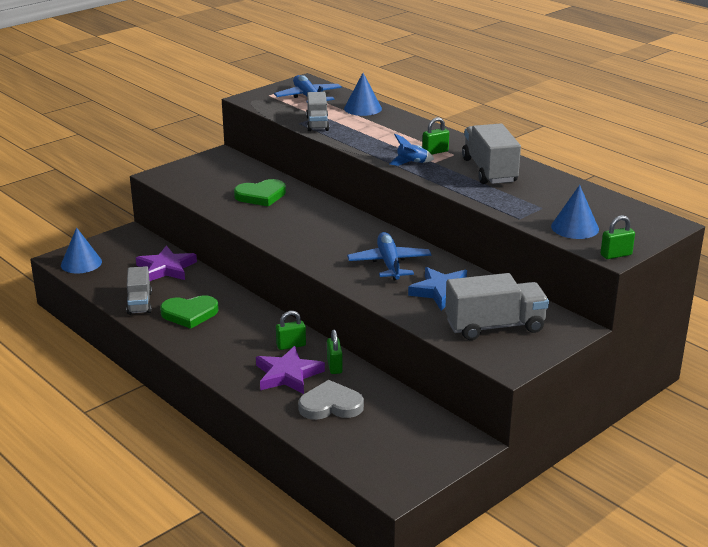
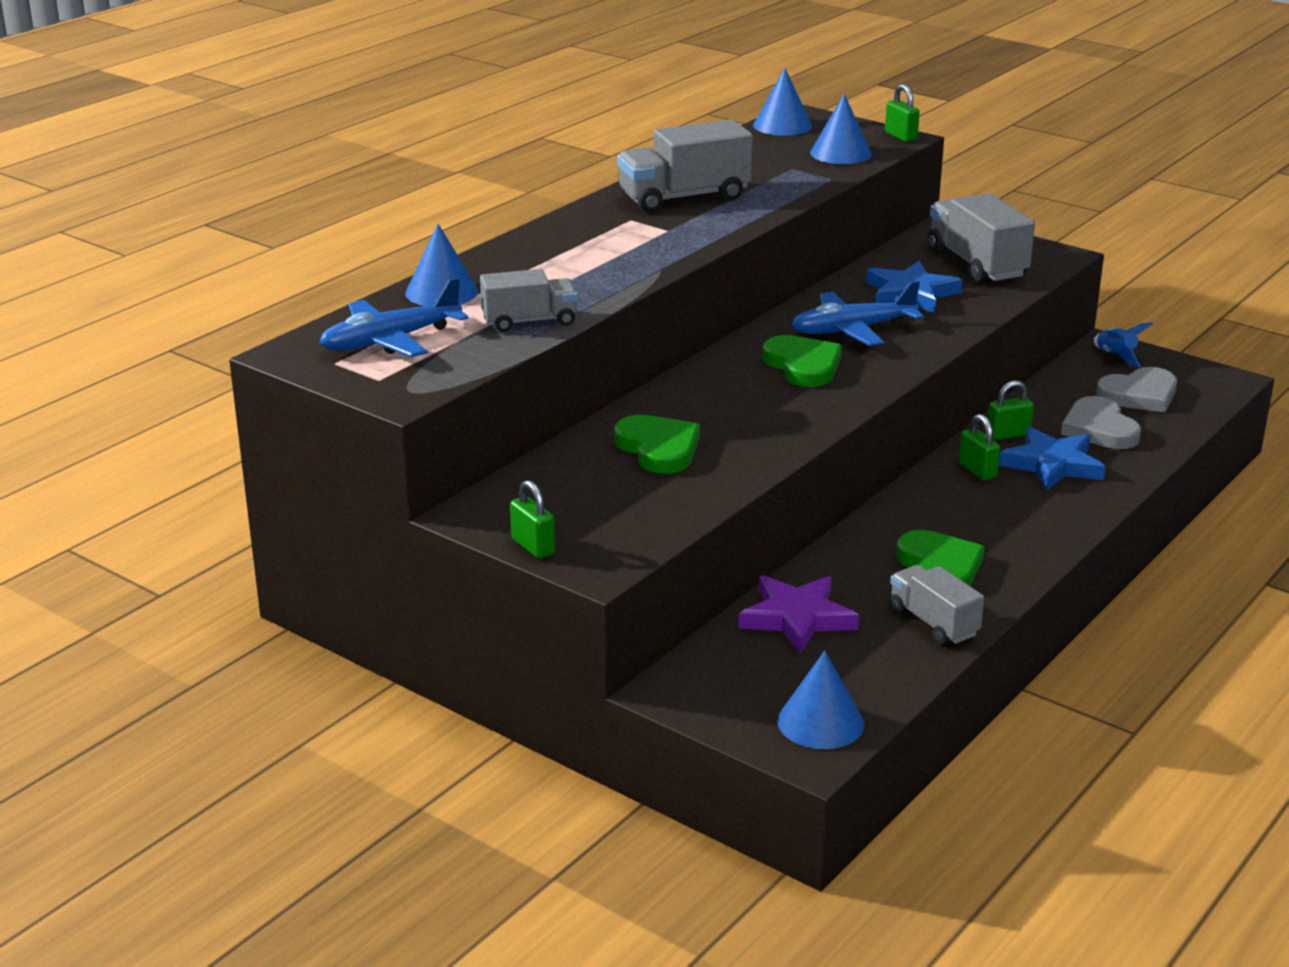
camera: 100 degrees left, 0 degrees up
(139, 303) = (933, 622): grey truck -> grey truck turned 105 degrees counterclockwise
(288, 374) = (1052, 464): purple star -> blue star
(343, 242) = (803, 366): none -> green heart
(378, 437) = (1139, 395): none -> grey heart
(411, 163) = (679, 243): blue rocket -> blue rocket (1116, 356)
(435, 152) = (626, 231): green padlock -> green padlock (533, 546)
(640, 215) = (782, 125): none -> blue cone

